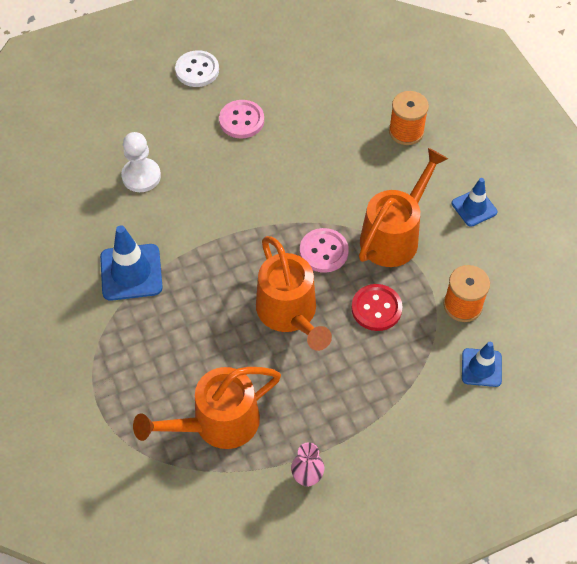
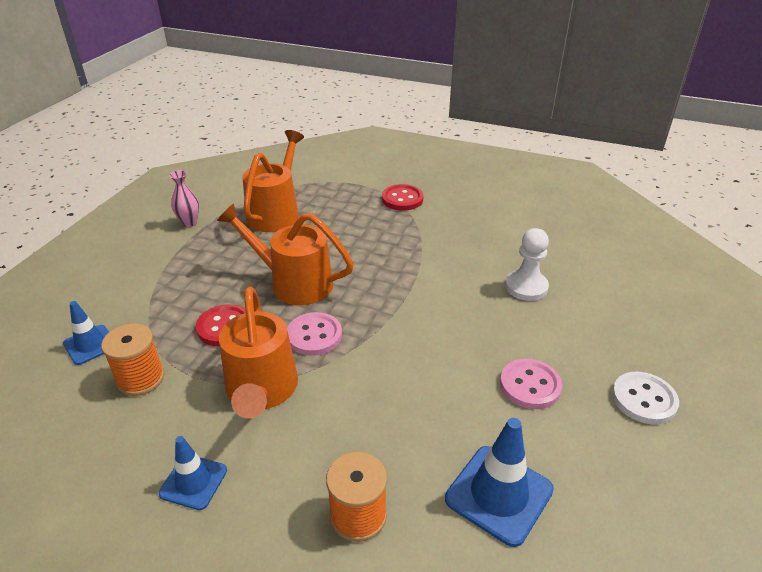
camera: 135 degrees right, 20 degrees down
(91, 344) = (402, 199): none -> red button
(131, 272) = (435, 237): blue traffic cone -> blue traffic cone (499, 494)

